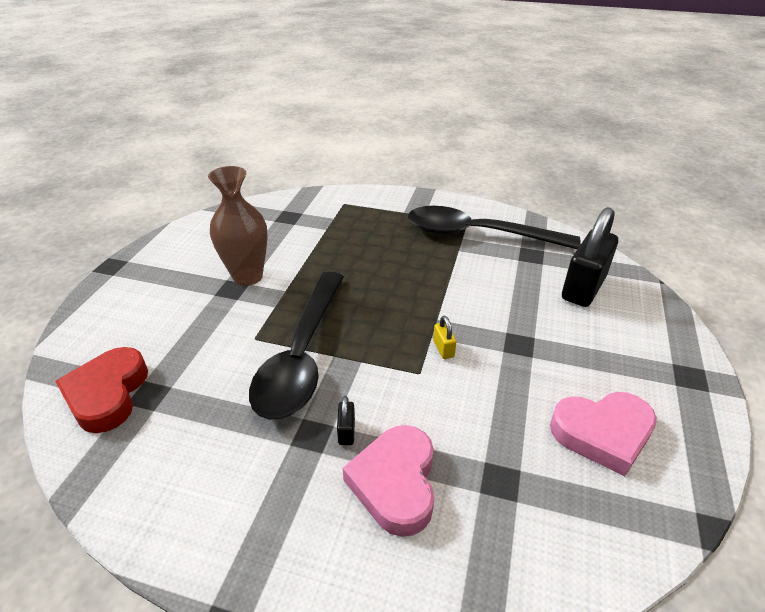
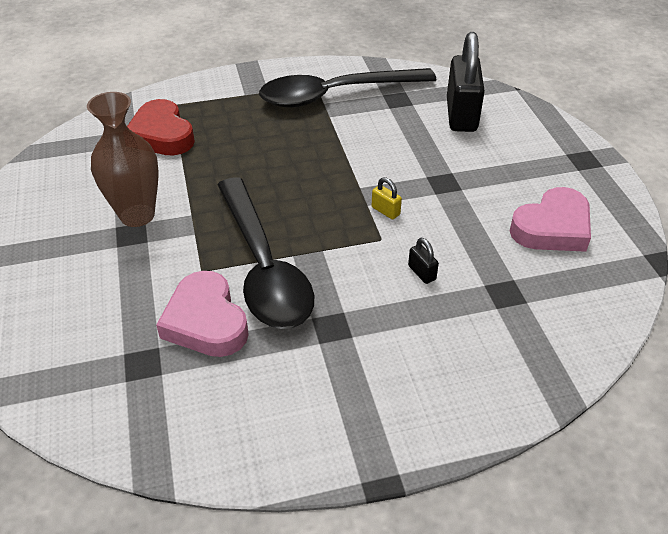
camera: 30 degrees left, 5 degrees up
(107, 394) = (97, 381): red heart -> red heart (161, 135)
(346, 431) = (359, 311): black padlock -> black padlock (422, 273)
(395, 483) = (430, 331): pink heart -> pink heart (206, 321)

